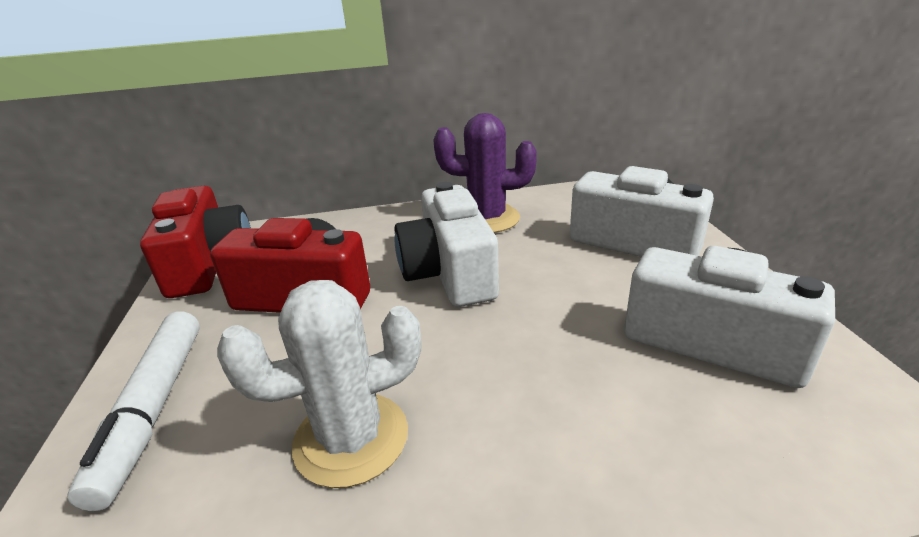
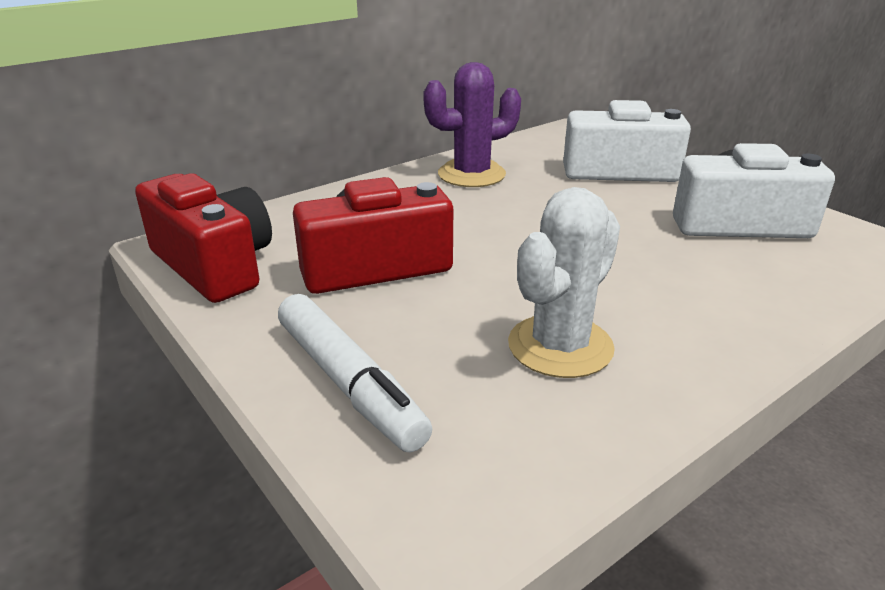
camera: 30 degrees left, 0 degrees up
(449, 272) = (491, 221): white camera -> none

